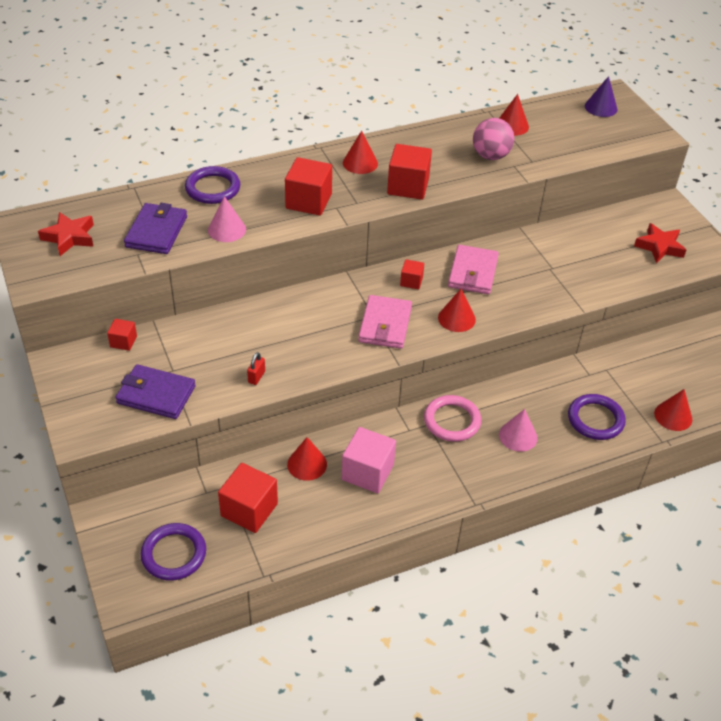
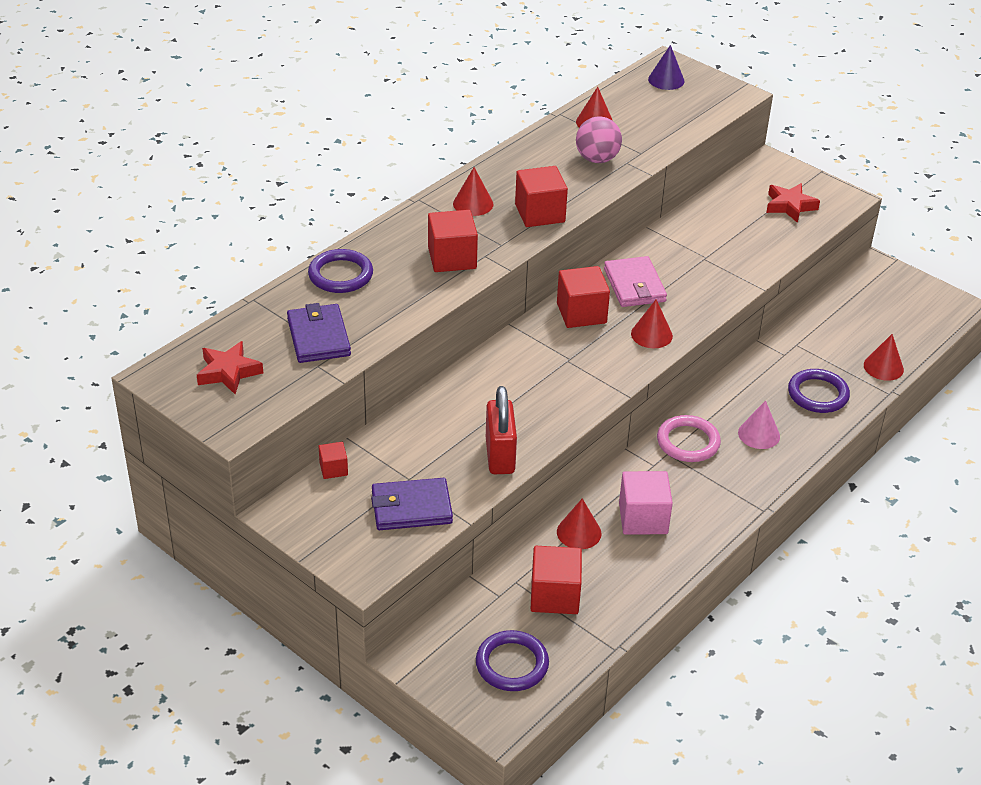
camera: 25 degrees left, 5 degrees down
(227, 229) = (391, 312): pink cone -> none
(256, 377) = (500, 456): red padlock -> red padlock, size x2.30
(385, 325) = (587, 363): pink wallet -> none
(411, 281) = (581, 313): red cube -> red cube, size x1.89

